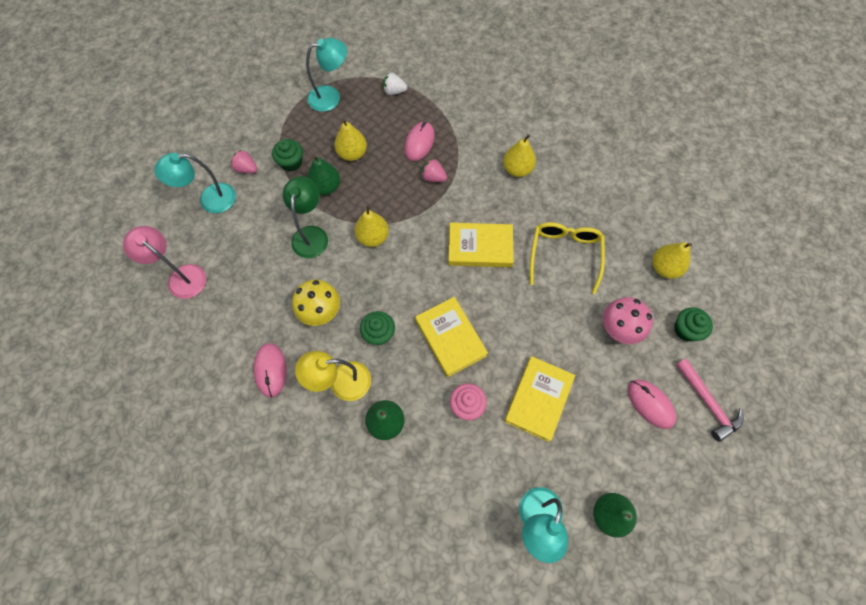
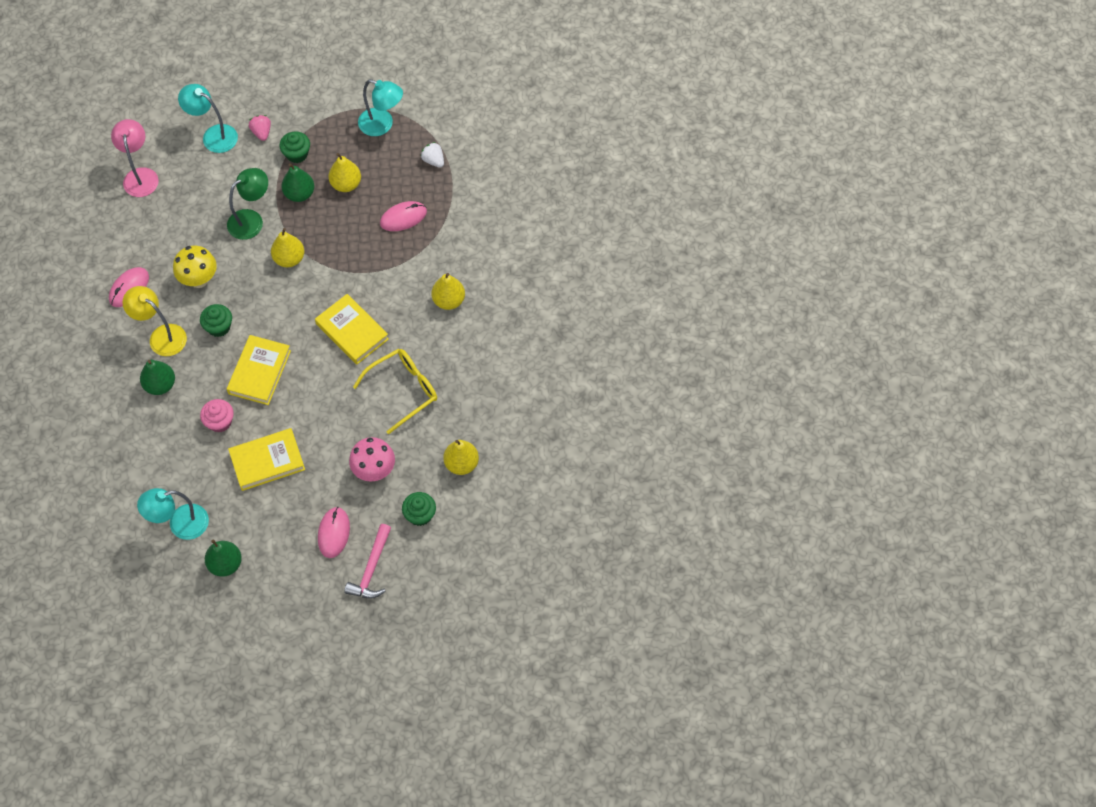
camera: 45 degrees right, 5 degrees down
(433, 177) = (381, 253): pink strawberry -> none

